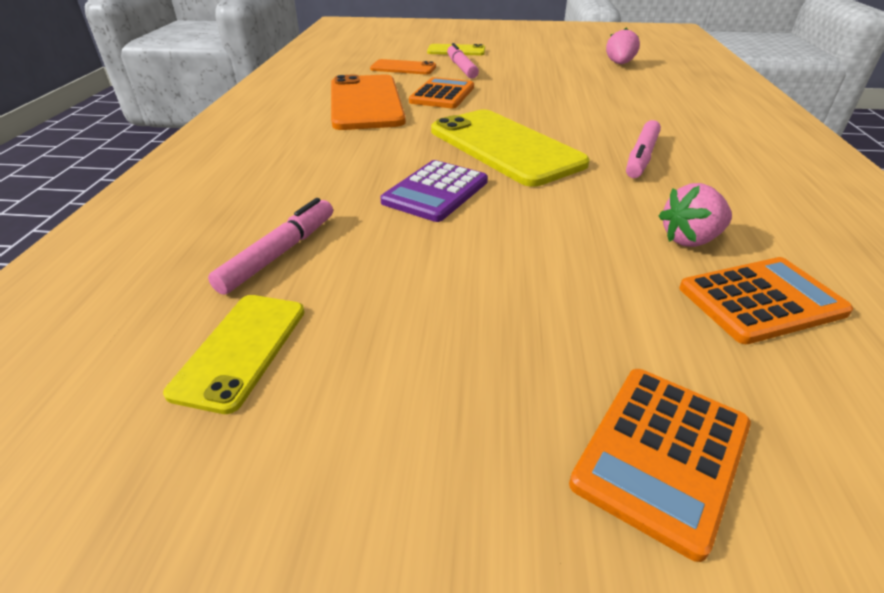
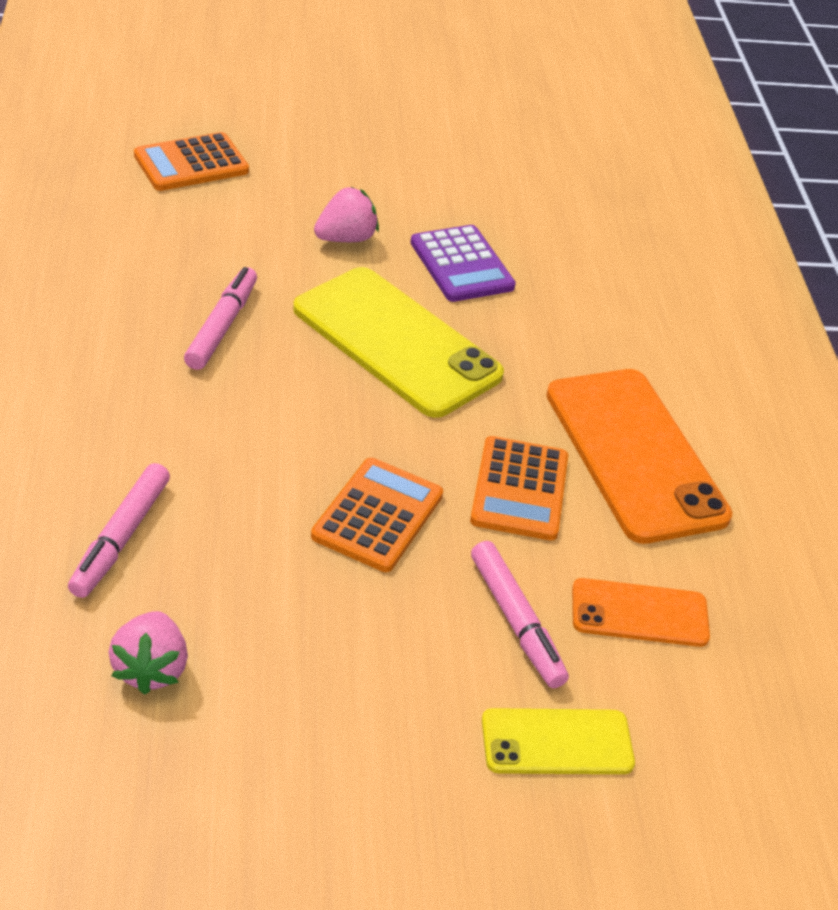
camera: 165 degrees right, 5 degrees up
(241, 350) = (541, 136): yellow phone -> none
(279, 253) = (567, 198): pink marker -> pink marker (120, 538)
(435, 192) = (461, 265): purple calculator -> purple calculator turned 135 degrees clockwise
(661, 454) = (295, 94): orange calculator -> orange calculator (378, 516)
(690, 239) = (219, 212): pink strawberry -> pink strawberry (346, 238)

